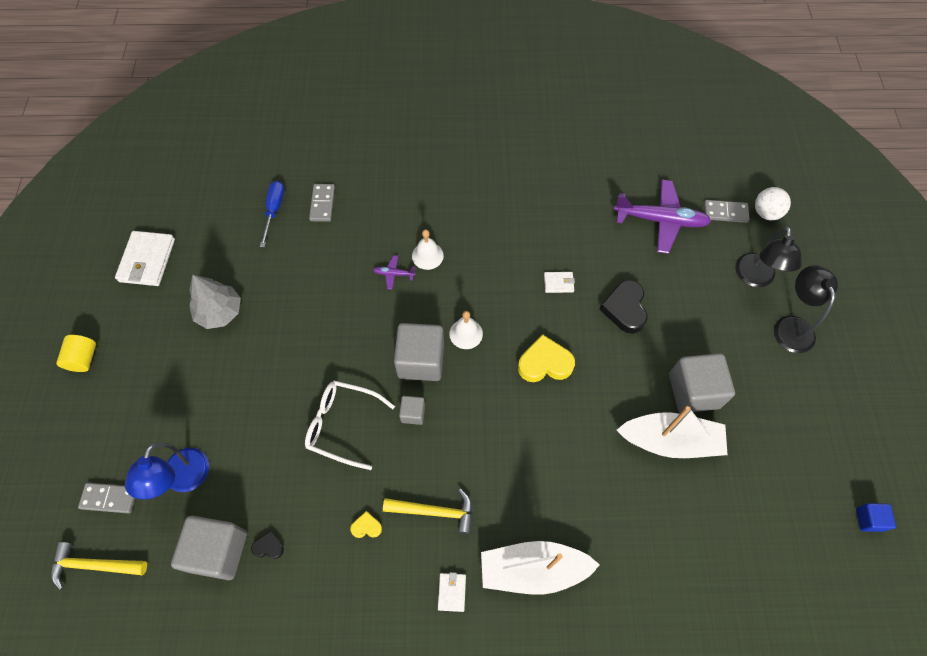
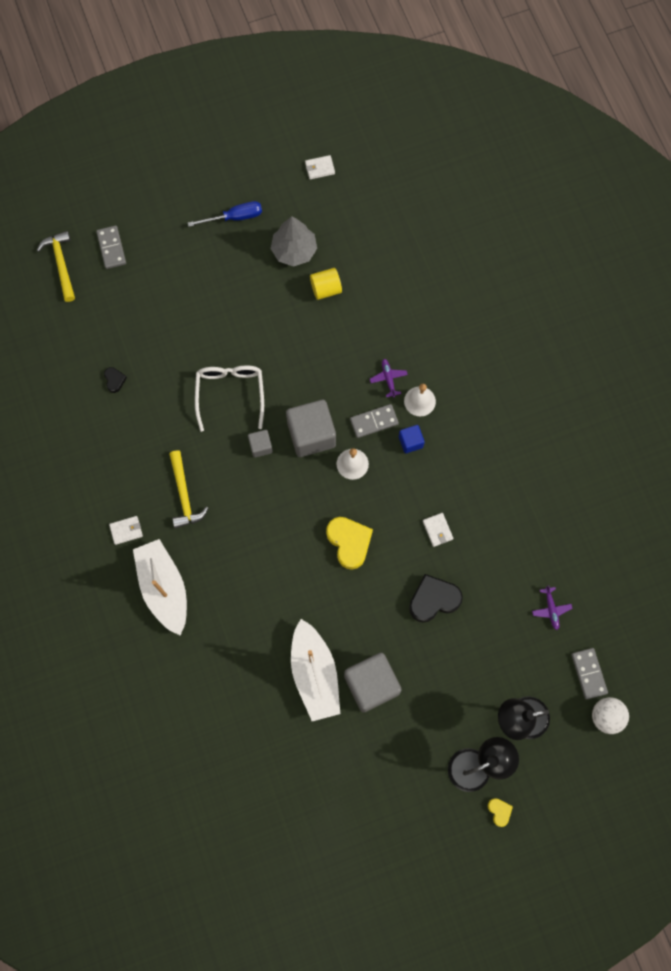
camera: 70 degrees right, 10 degrees up
(83, 359) = (213, 168): yellow cylinder -> yellow cylinder (326, 289)
(147, 260) = (320, 168): white wallet -> white wallet, size x0.51
(183, 480) = (143, 293): blue lamp -> none
(218, 551) = (99, 345): grey cube -> none
(274, 210) = (413, 247): blue screwdriver -> blue screwdriver (235, 217)
(322, 204) = (437, 286): grey domino -> grey domino (374, 422)
(366, 527) = (154, 446): yellow heart -> yellow heart (499, 811)
(660, 220) = (551, 609): purple plane -> purple plane, size x0.43
(869, 519) = (303, 867): blue cube -> blue cube (410, 442)

